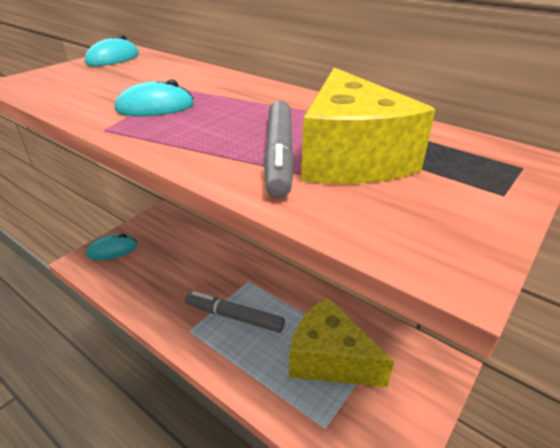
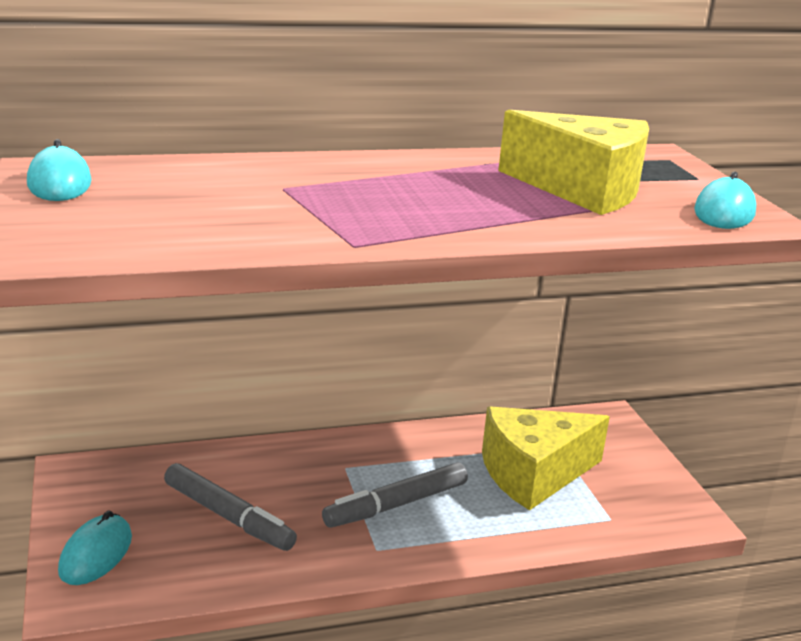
camera: 55 degrees left, 10 degrees down
(155, 107) = (326, 211): turquoise mouse -> turquoise mouse (724, 212)
(279, 155) = (542, 206): grey marker -> grey marker (228, 516)

